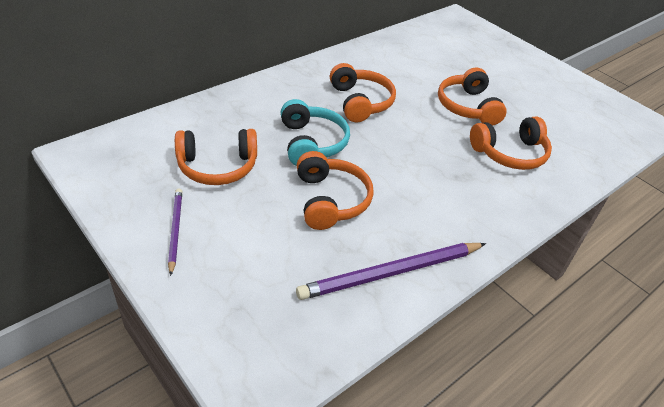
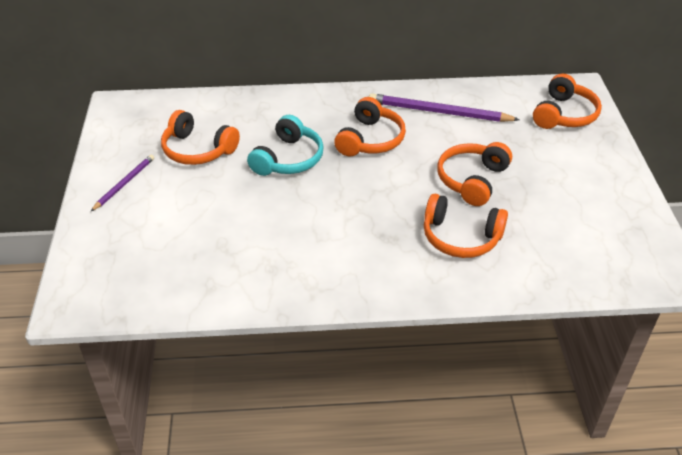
camera: 40 degrees right, 0 degrees up
(331, 200) = (253, 209): orange headphones -> orange headphones (564, 115)
(391, 273) = (237, 281): purple pencil -> purple pencil (438, 112)

